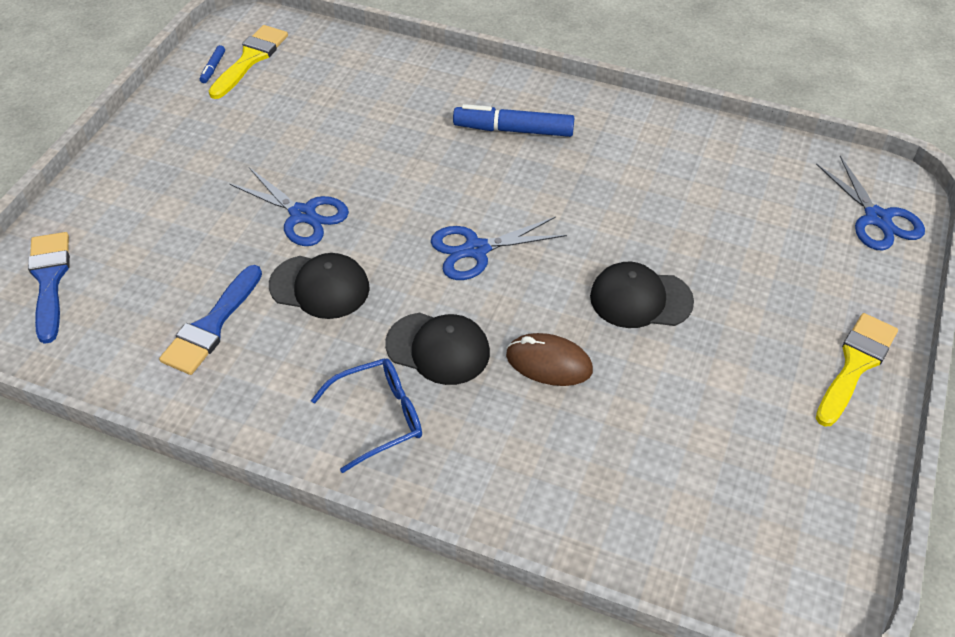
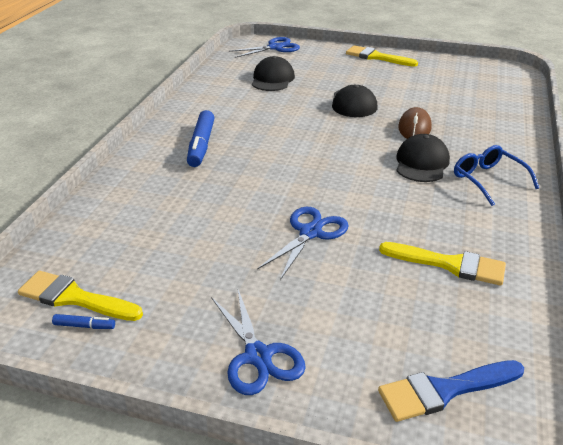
camera: 95 degrees left, 15 degrees down
(211, 326) = (450, 264): blue brush -> yellow brush
(320, 287) = (387, 215): black cap -> black cap (272, 79)
(476, 250) = (329, 154): blue scissors -> blue scissors (258, 356)

